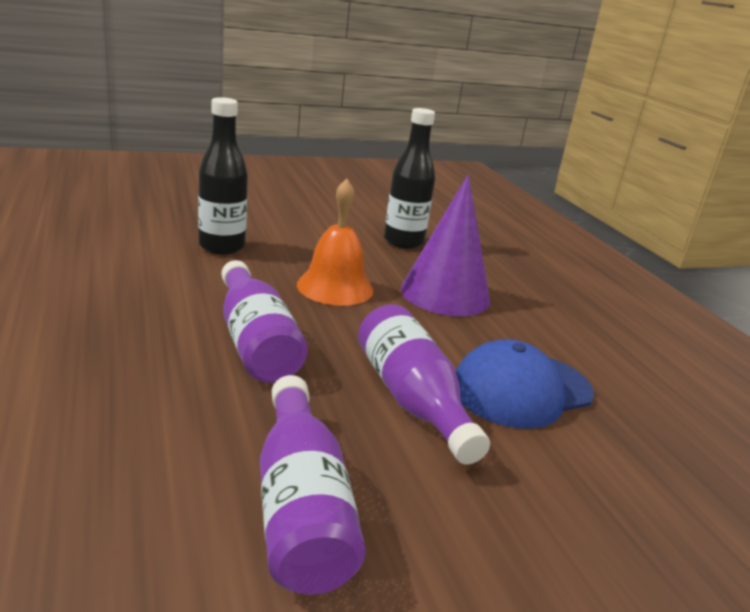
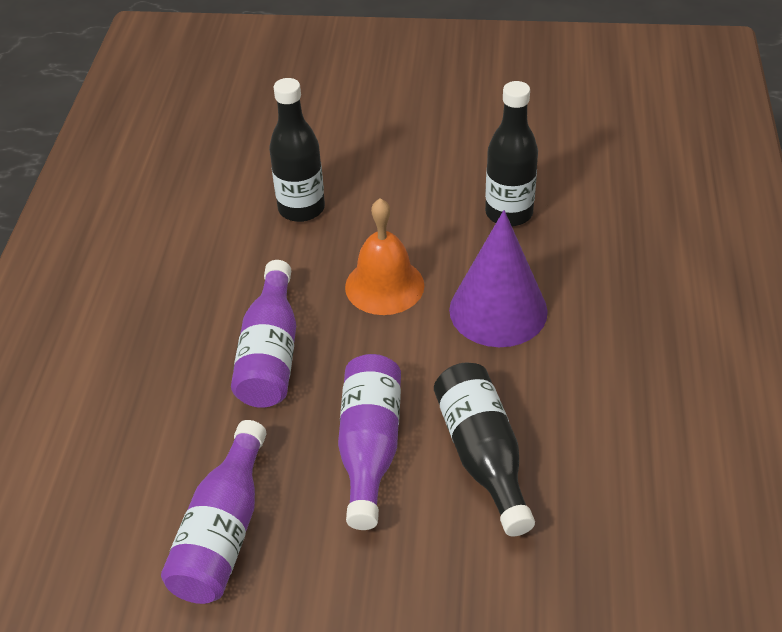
camera: 30 degrees right, 20 degrees up
(521, 389) = (483, 456): blue cap -> black bottle

